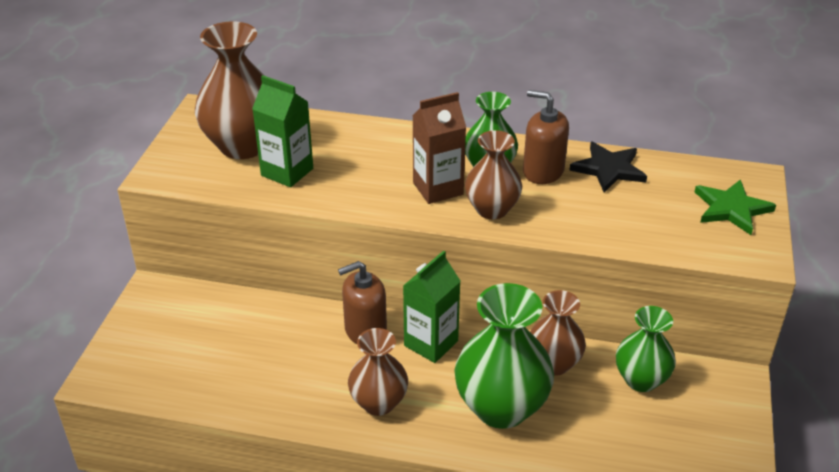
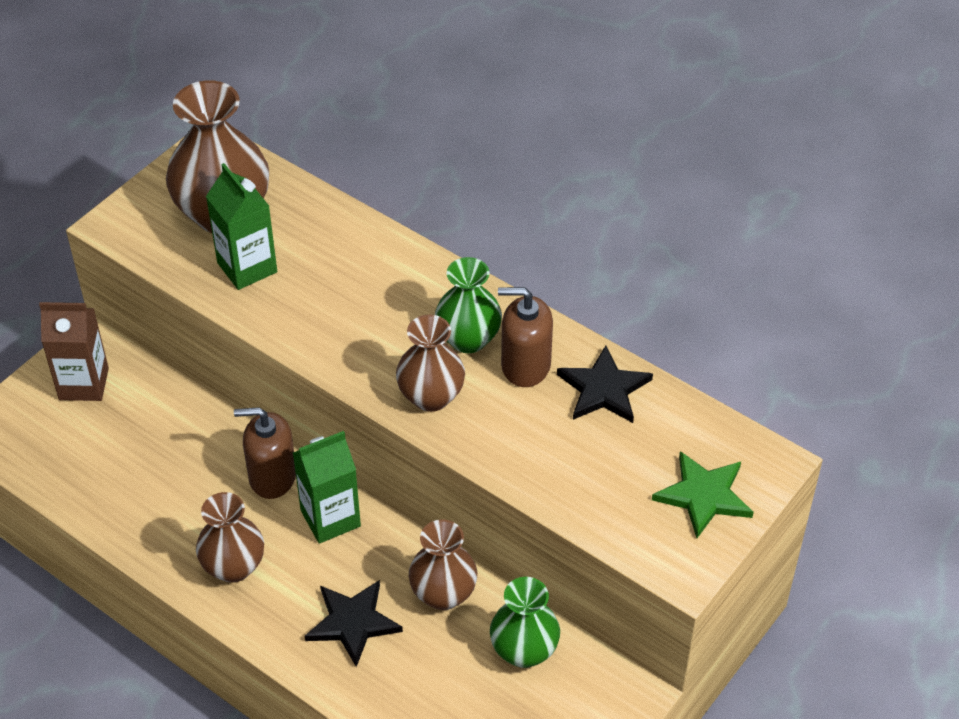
camera: 25 degrees right, 10 degrees up
(438, 189) = (392, 347): brown carton -> brown carton (84, 384)
(501, 407) = (353, 622): green vase -> black star
(543, 171) = (525, 365): brown soap dispenser -> brown soap dispenser turned 45 degrees counterclockwise

